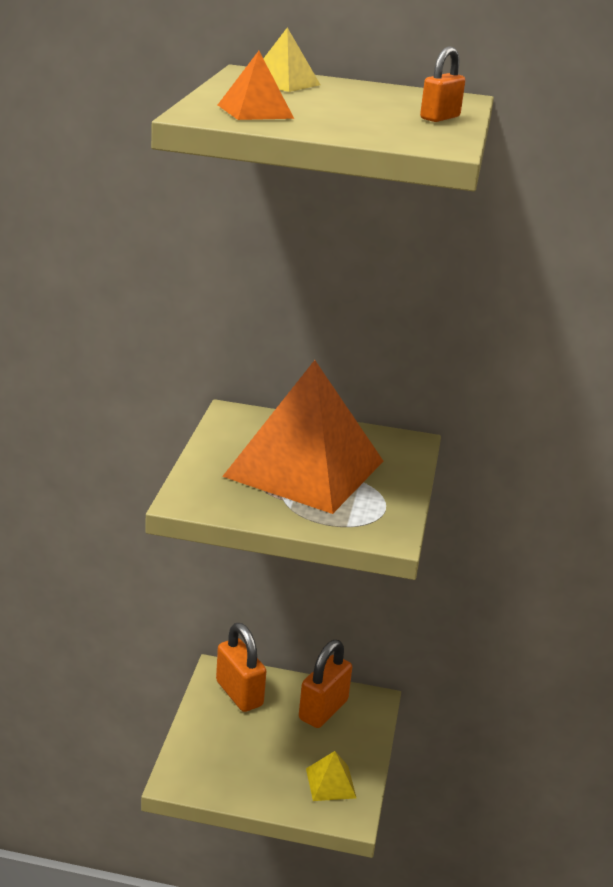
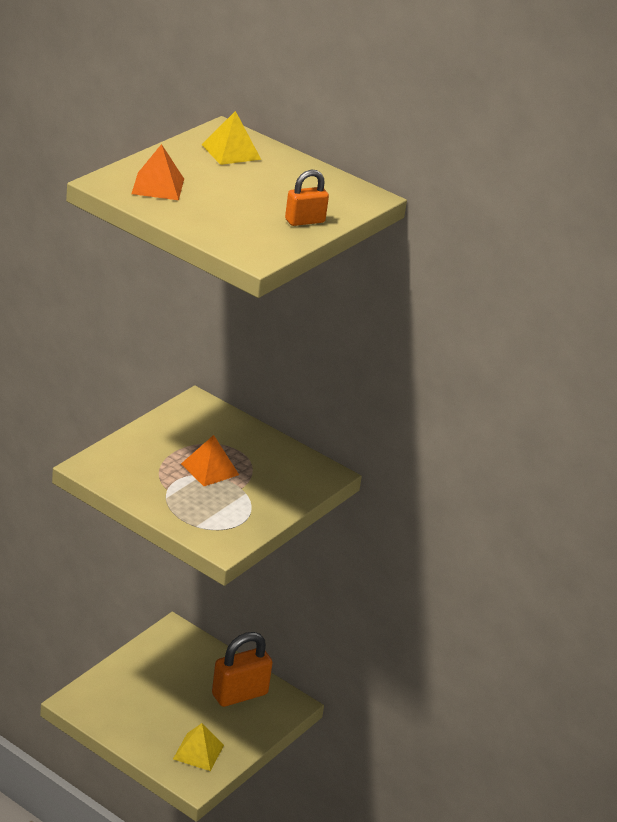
camera: 25 degrees right, 5 degrees up
(239, 693) = (178, 655): orange padlock -> none
(305, 468) = (210, 469): orange pyramid -> orange pyramid, size x0.40

